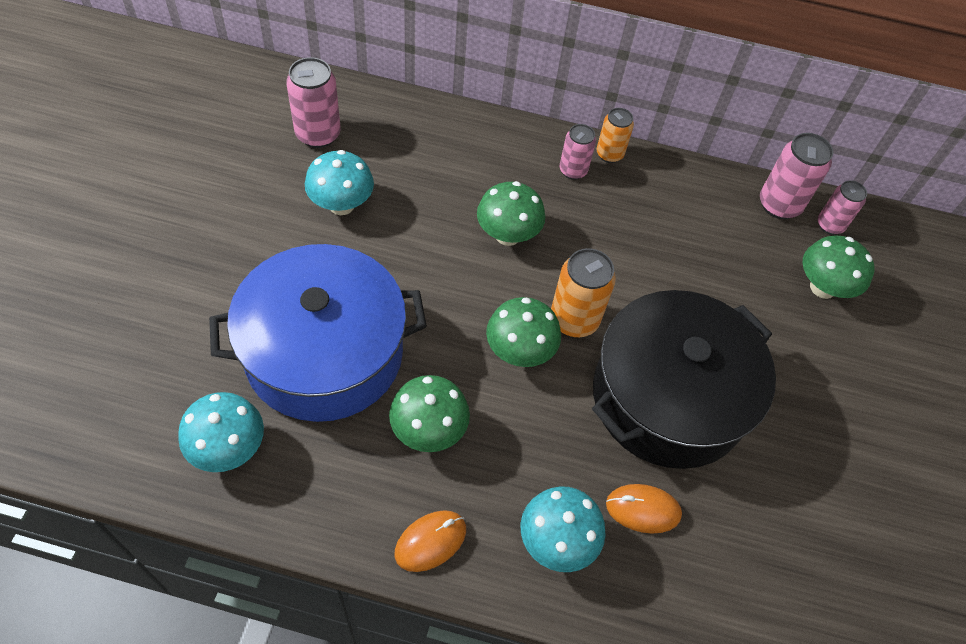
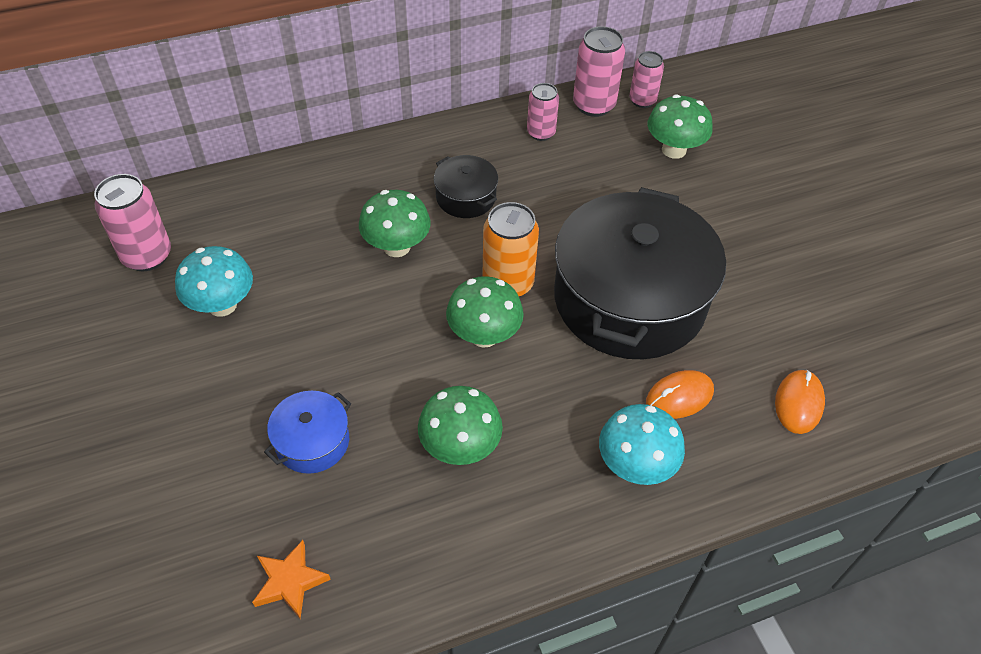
camera: 30 degrees left, 5 degrees down
(229, 448) = (290, 581): turquoise mushroom -> orange star
(324, 353) = (312, 441): blue pot -> blue pot, size x0.43
(430, 541) = (536, 535): orange mouse -> orange mouse (798, 403)
(573, 170) = (410, 164): pink can -> pink can (541, 133)
(597, 225) = (466, 197): none -> black pot
(609, 154) = (430, 135): orange can -> none

